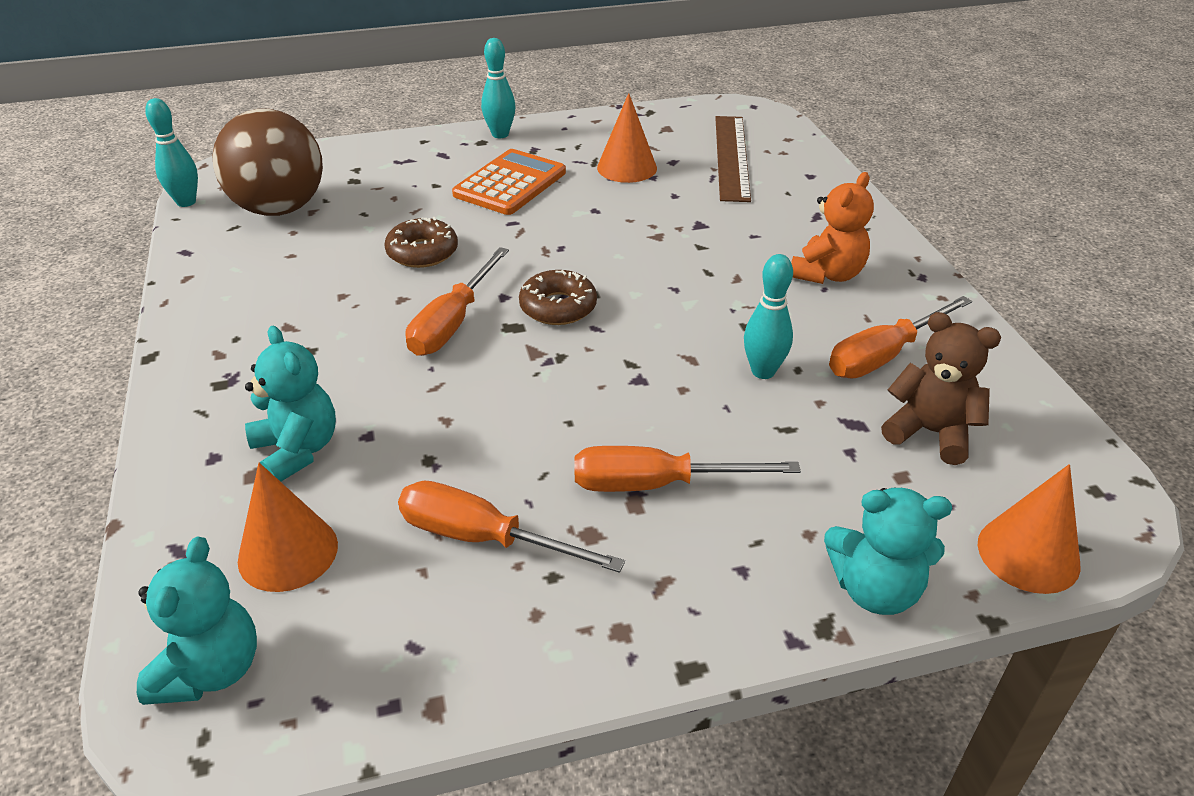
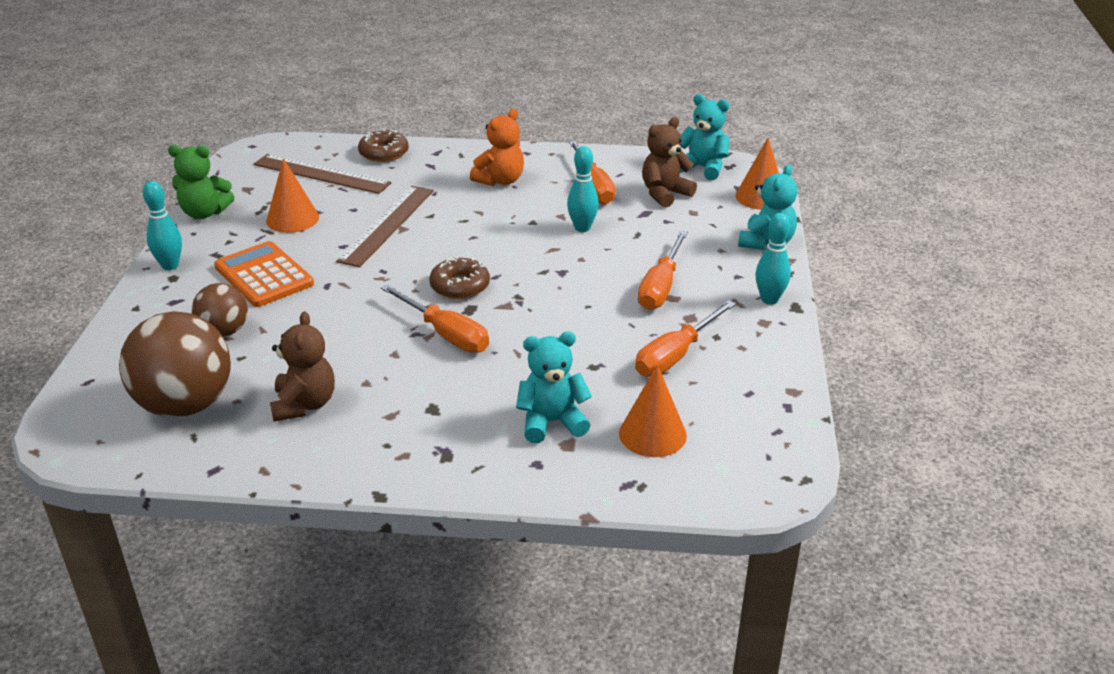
camera: 70 degrees left, 5 degrees down
(186, 202) = (110, 466): turquoise bowling pin -> turquoise bowling pin (769, 299)
(210, 670) = (739, 472): turquoise teddy bear -> turquoise teddy bear (703, 168)
(294, 269) = (304, 404): none -> brown teddy bear
(403, 192) = (224, 331): none -> brown ball
(422, 252) = (334, 334): brown donut -> brown donut (384, 153)
(603, 122) = (204, 213): none -> green teddy bear
(657, 224) = (387, 225): none -> brown ruler
(827, 274) = (500, 180): orange teddy bear -> orange teddy bear turned 75 degrees clockwise

